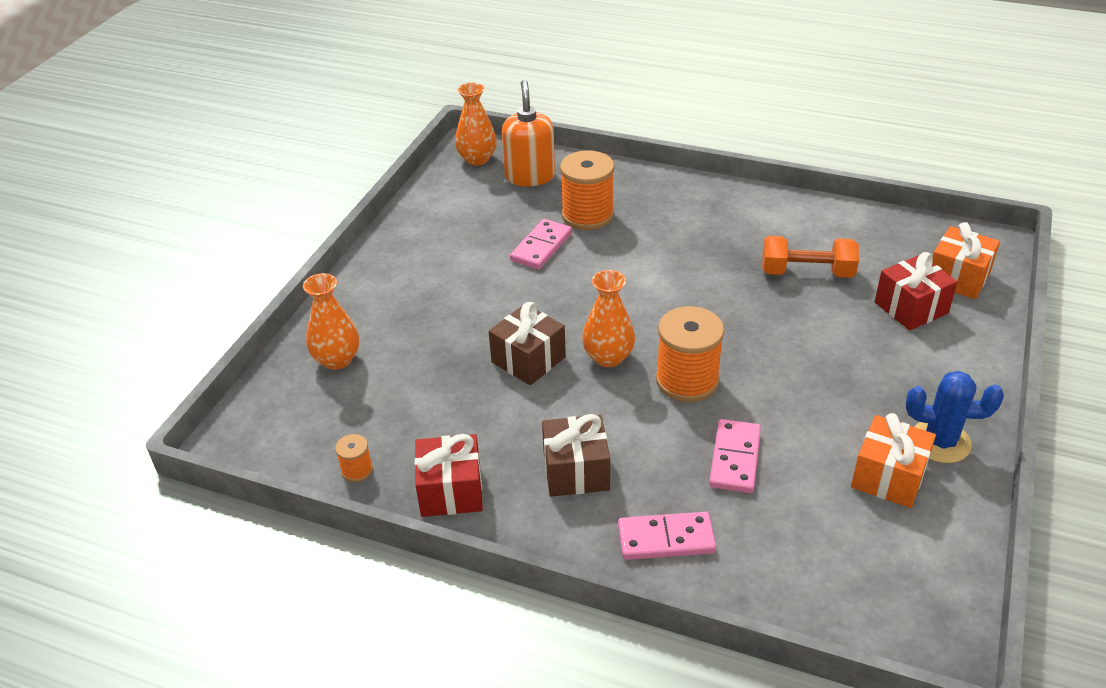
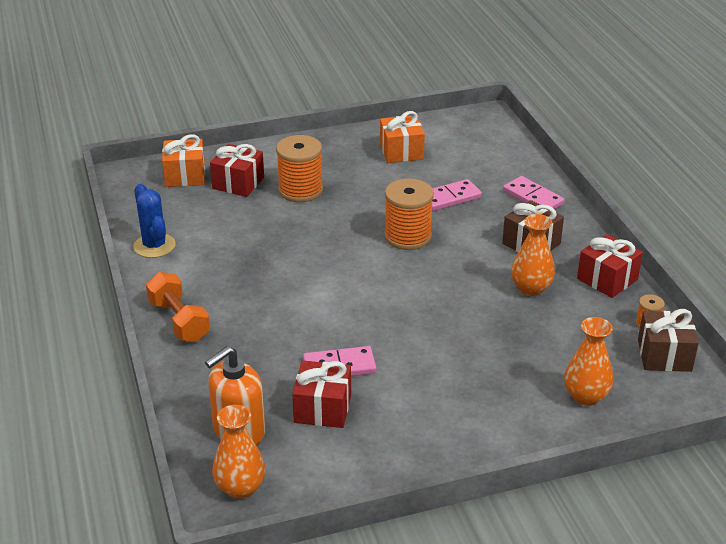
camera: 130 degrees left, 5 degrees down
(505, 219) = (322, 408): none -> red gift
(528, 360) = (469, 306): brown gift -> brown gift (664, 355)
(587, 215) = (268, 363): orange spool -> orange spool (300, 190)
(608, 357) = (425, 275): orange vase -> orange vase (531, 288)
(807, 272) = (239, 231): orange dumbbell -> orange dumbbell (179, 321)
(940, 442) = (355, 145): blue cactus -> blue cactus (154, 246)

